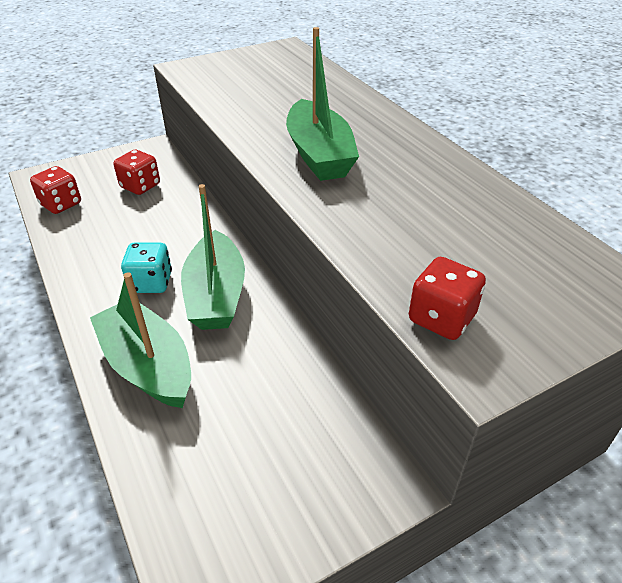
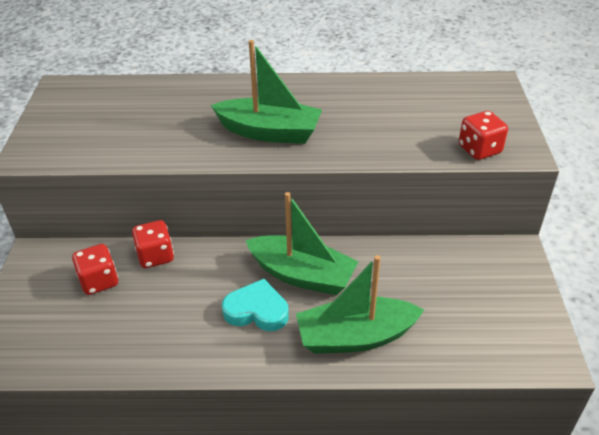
camera: 60 degrees left, 0 degrees up
(61, 204) = (71, 350): red dice -> red dice (155, 256)
(151, 283) = (257, 310): turquoise dice -> turquoise heart

